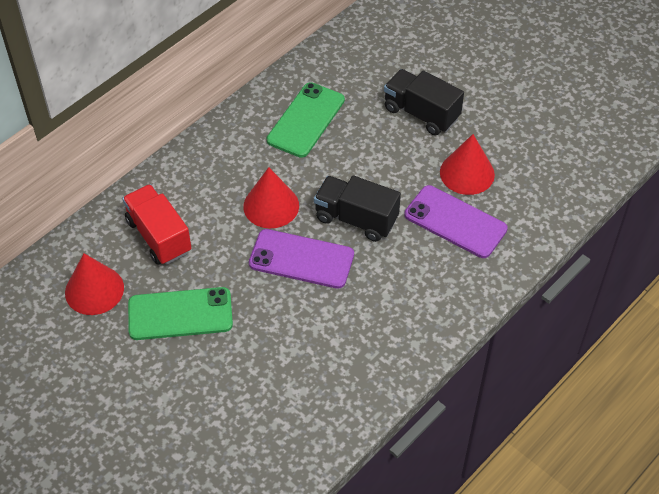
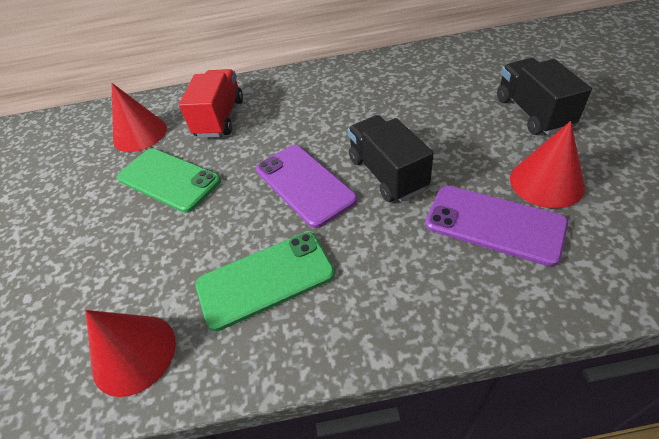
camera: 45 degrees right, 5 degrees down
(271, 206) = (323, 132): red cone -> red cone (134, 354)
(306, 120) = (414, 83): green phone -> green phone (265, 279)
(455, 222) = (494, 224): purple phone -> purple phone turned 45 degrees counterclockwise

